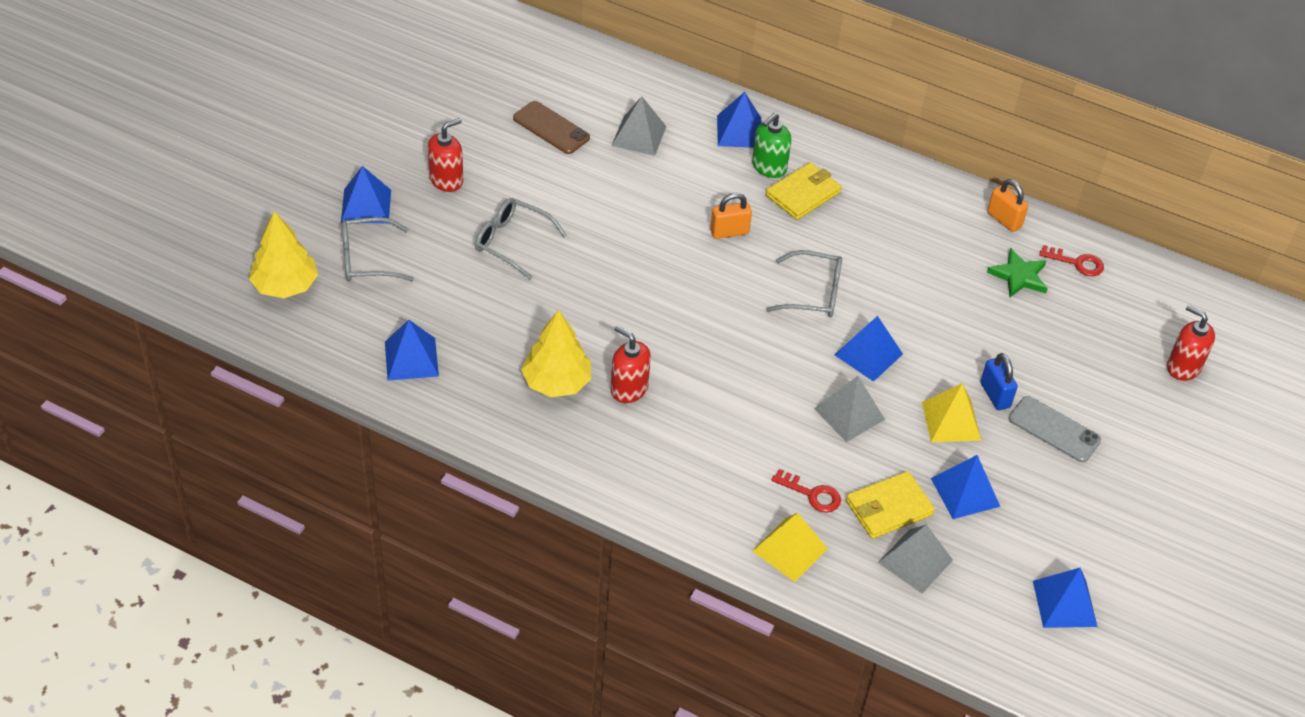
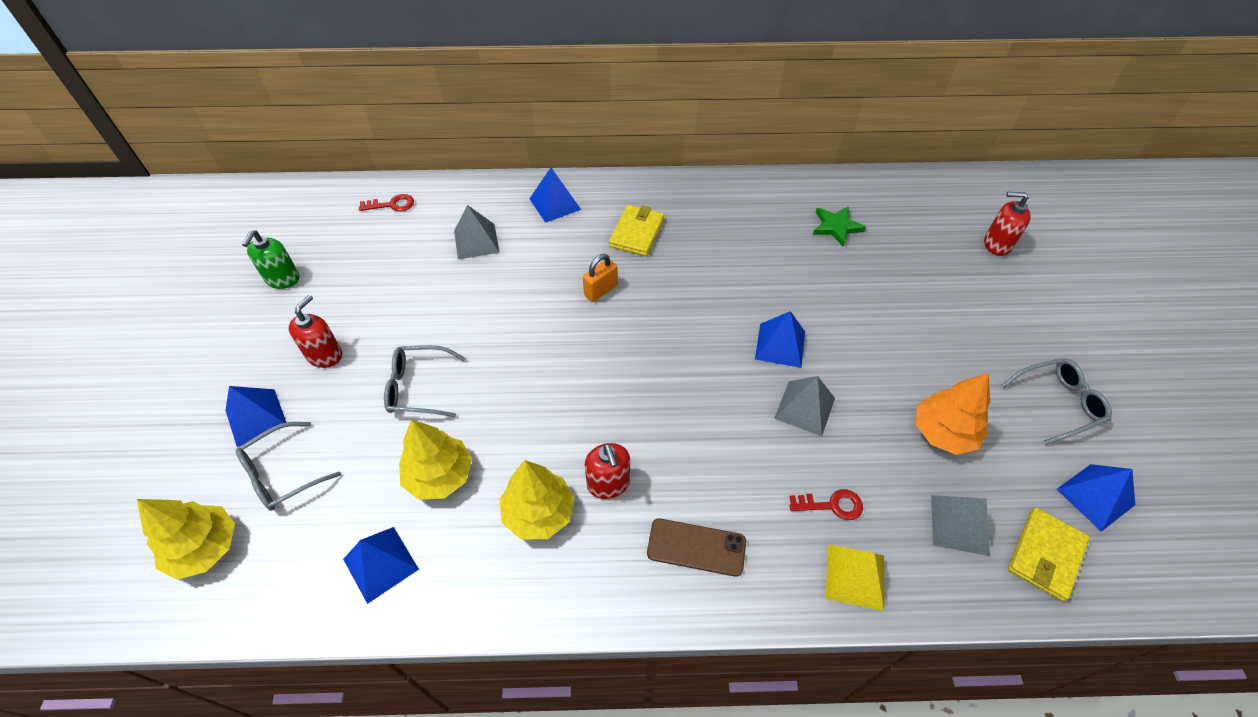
camera: 25 degrees left, 5 degrees up
(491, 318) = (439, 475): none -> yellow tree
(551, 128) = (397, 266): brown phone -> brown phone (696, 547)
(629, 389) = (608, 483): red soap dispenser -> red soap dispenser turned 120 degrees counterclockwise
(769, 167) = (596, 222): green soap dispenser -> green soap dispenser (282, 279)
(813, 293) = (701, 312): grey glasses -> grey glasses (1058, 403)
(889, 508) = (900, 482): yellow wallet -> yellow wallet (1045, 555)
(951, 421) = (883, 372): yellow pyramid -> none
(965, 492) = (943, 432): blue pyramid -> orange tree
(995, 395) = (896, 332): blue padlock -> none
(1004, 220) = (793, 189): orange padlock -> none
(1054, 429) = (958, 340): grey phone -> none
(1076, 263) = (865, 199): red key -> red key (391, 205)

